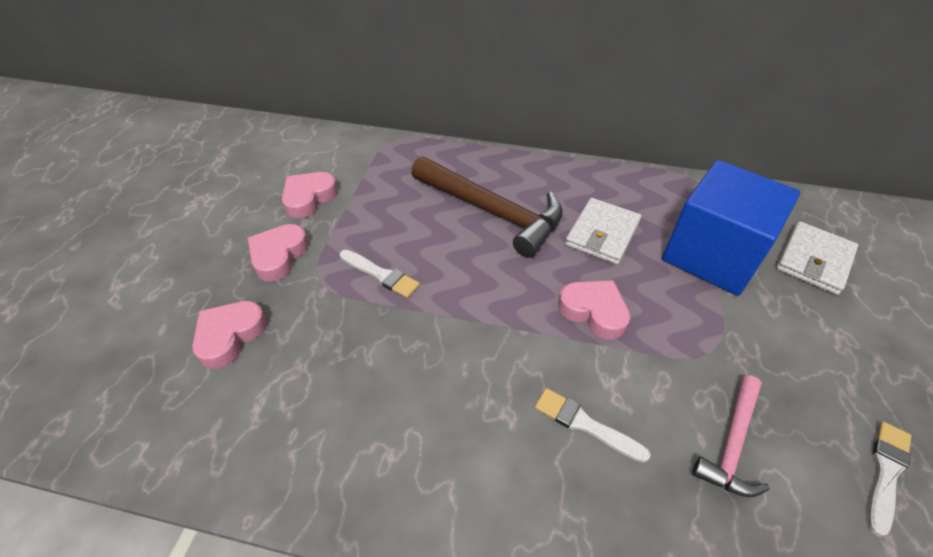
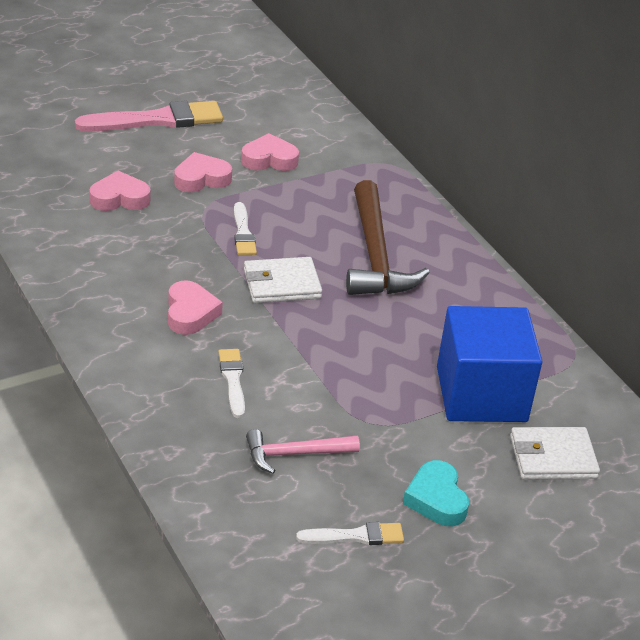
camera: 45 degrees right, 10 degrees down
(166, 234) = (157, 120): none -> pink brush
(594, 311) = (336, 349): pink heart -> pink heart (190, 313)
(602, 234) = (427, 324): white wallet -> white wallet (282, 284)
(845, 369) = (436, 499): none -> turquoise heart

